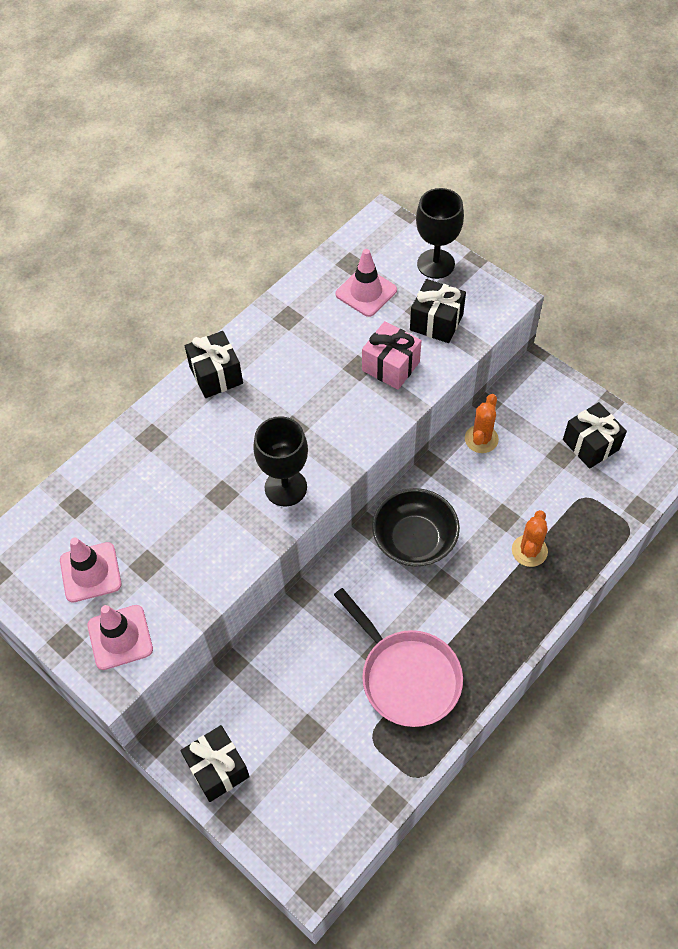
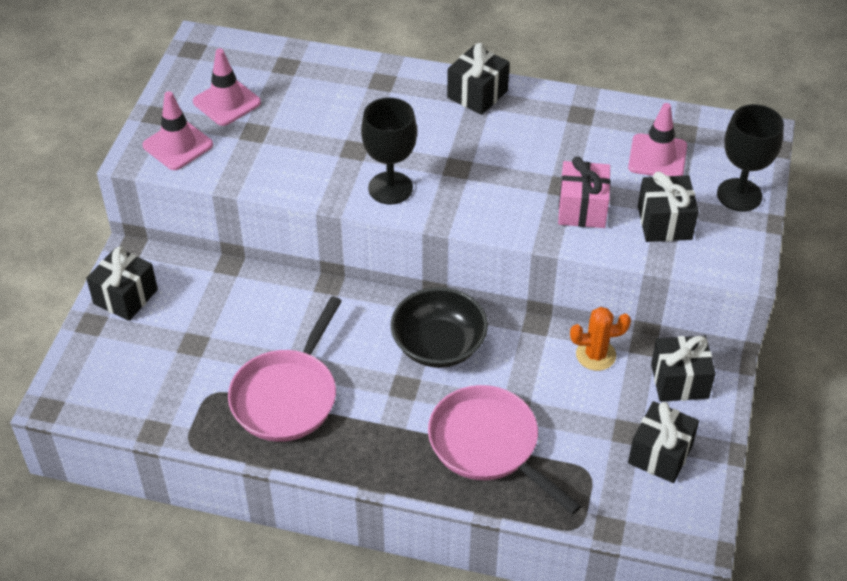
camera: 60 degrees right, 10 degrees down
(529, 551) = (488, 445): orange cactus -> pink pan
(532, 399) = (679, 381): none -> black gift

